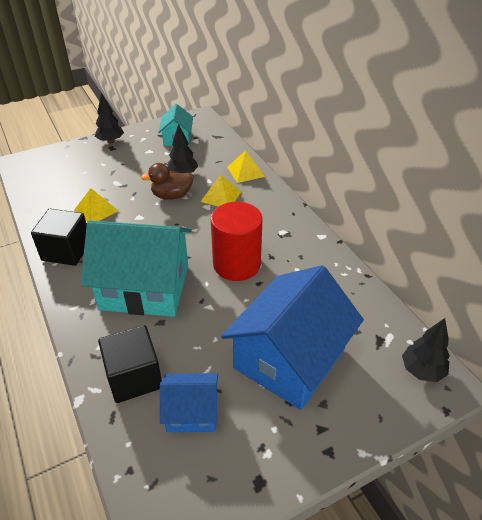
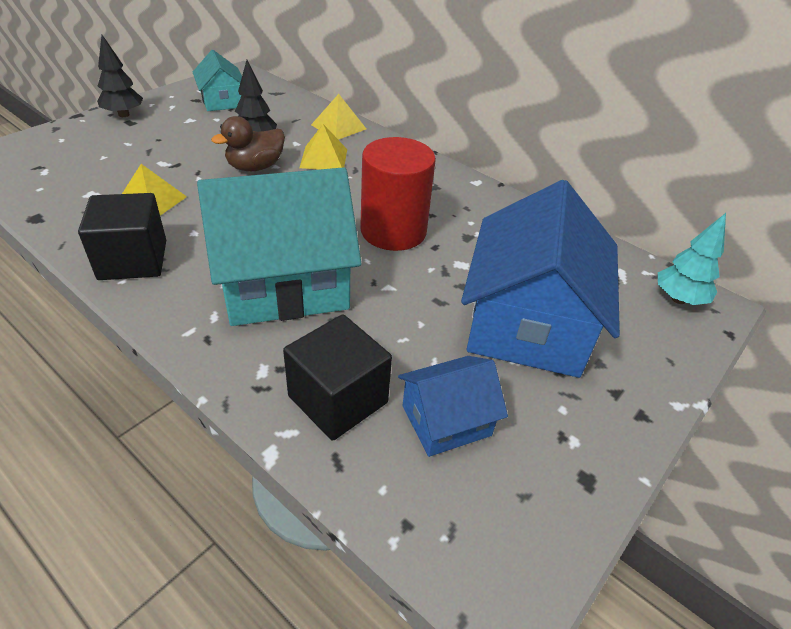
camera: 25 degrees left, 0 degrees up
(422, 370) = (678, 299): black tree -> turquoise tree

